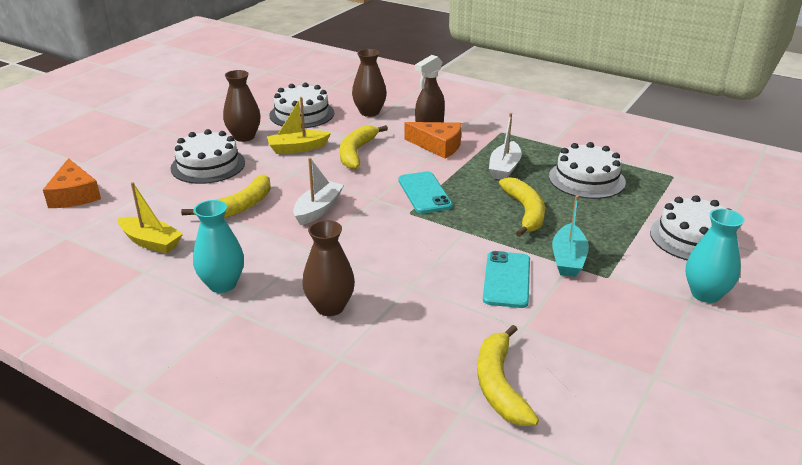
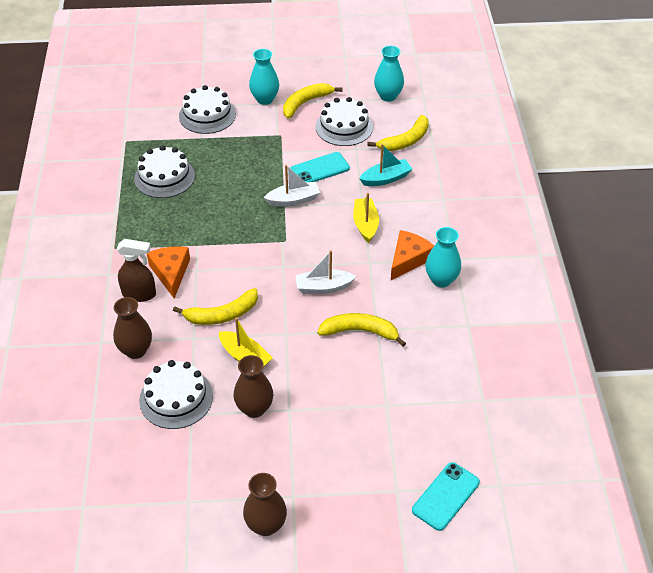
camera: 125 degrees left, 15 degrees up
(74, 195) = (439, 447): orange cheese -> orange cheese (408, 259)
(151, 242) = (441, 347): yellow boat -> yellow boat (365, 224)
(208, 165) = (322, 395): white cake -> white cake (344, 127)
(330, 307) = (412, 223): brown vase -> brown vase (266, 525)
(424, 193) = (253, 245): turquoise phone -> turquoise phone (445, 496)
(504, 168) = (180, 221): white boat -> white boat (293, 200)
(525, 212) = (236, 189): yellow banana -> yellow banana (306, 103)
(568, 259) = (276, 154): turquoise boat -> turquoise boat (386, 179)
(638, 427) = (388, 96): none -> turquoise vase

